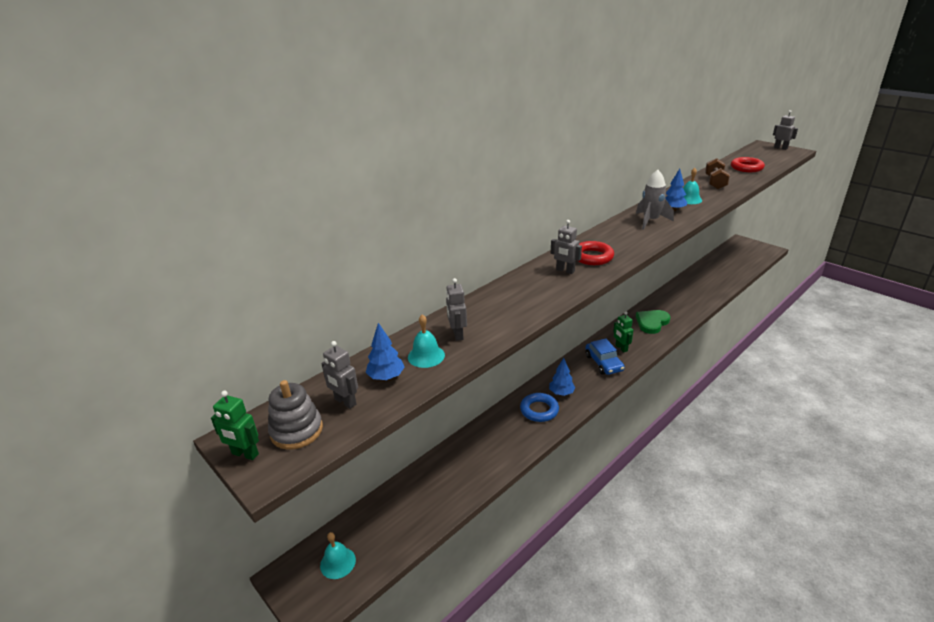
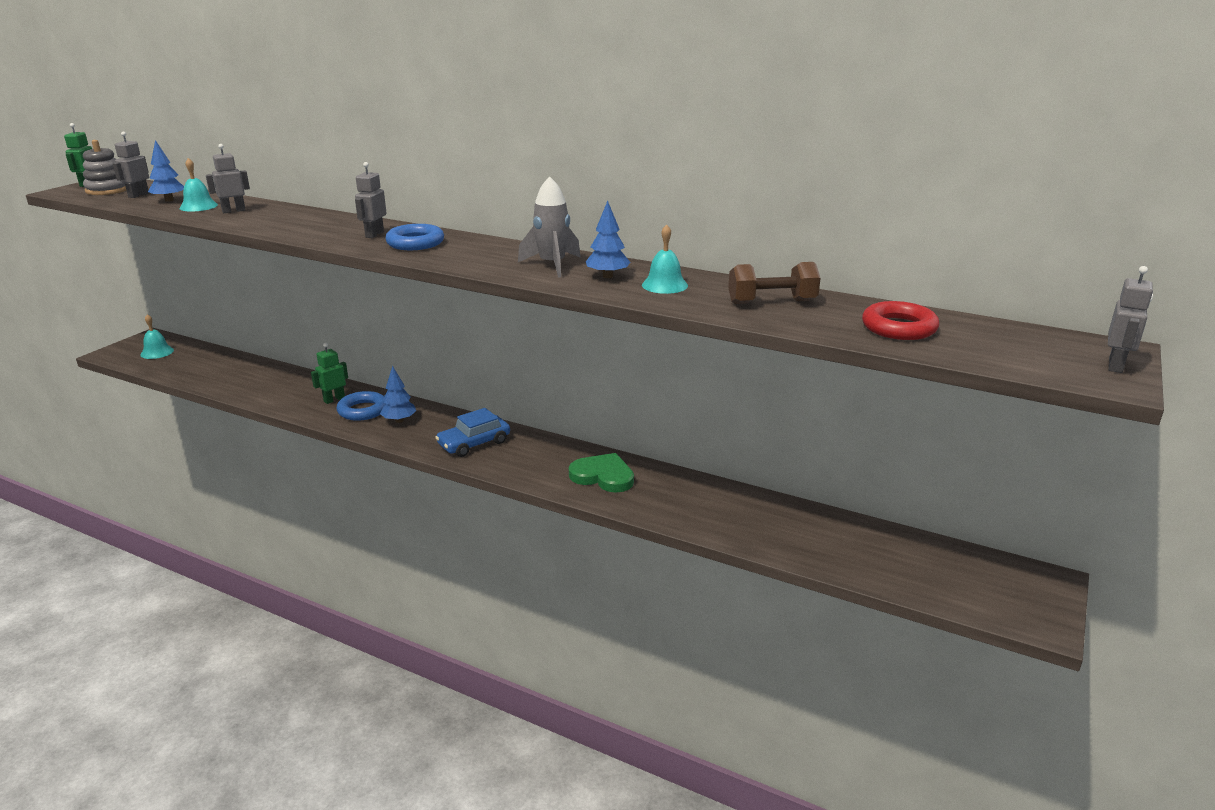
camera: 70 degrees right, 5 degrees down
(592, 257) = (415, 243): red ring -> blue ring
(621, 348) = (517, 454): green robot -> green robot (334, 399)

